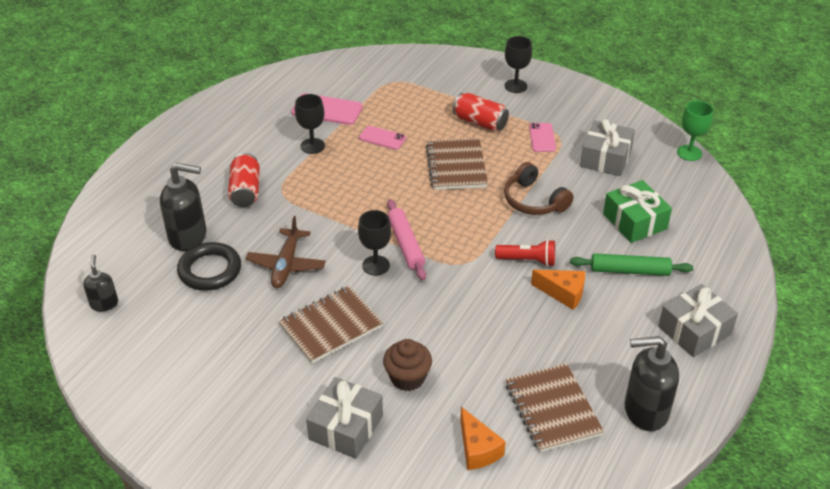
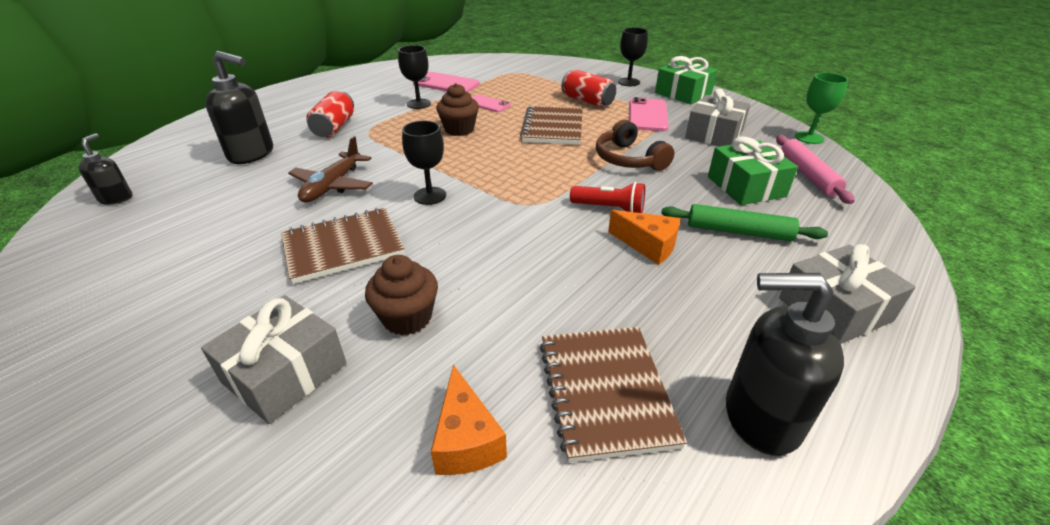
camera: 10 degrees right, 5 degrees down
(210, 270) = (250, 182): black ring -> none
(368, 179) = (459, 129): none -> brown cupcake
(405, 244) = (472, 181): pink rolling pin -> pink rolling pin (807, 175)
(542, 138) = (647, 115): pink phone -> pink phone, size x1.56
(572, 99) = (683, 93): none -> green gift

